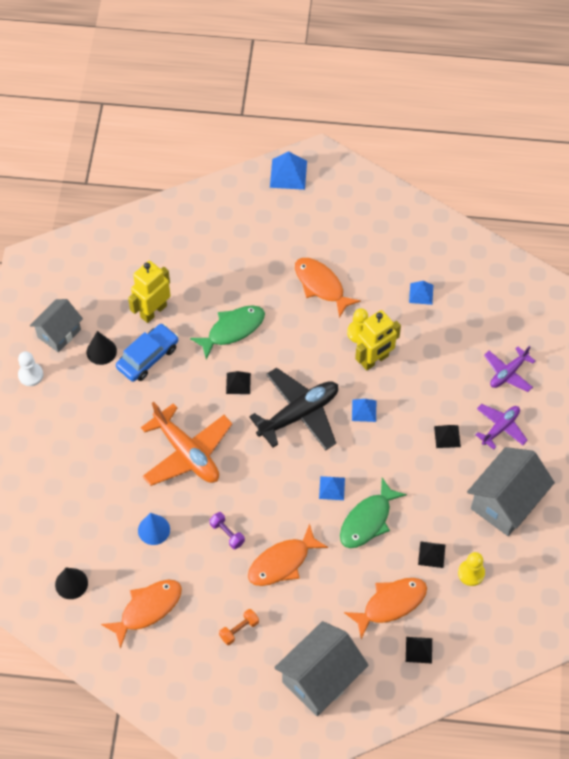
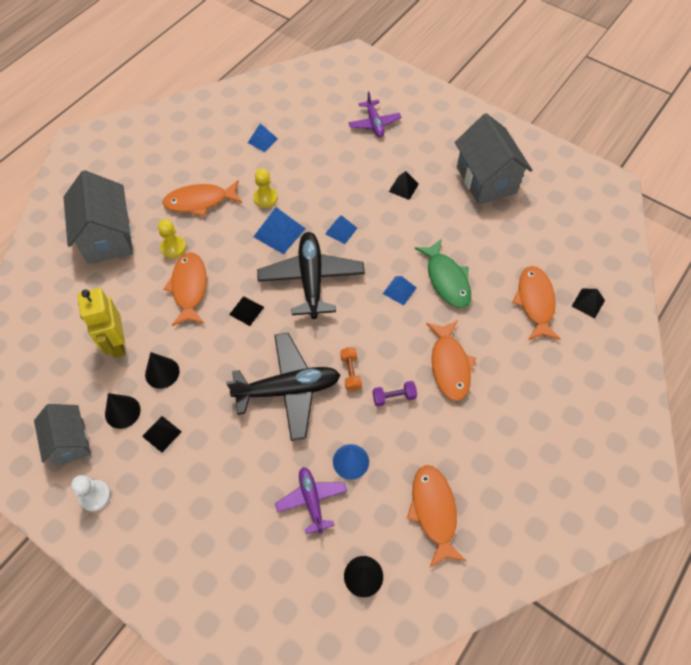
camera: 60 degrees left, 0 degrees up
(148, 357) = (162, 372): blue car -> black cone
(187, 453) = (288, 390): orange plane -> black plane
(232, 330) = (189, 288): green fish -> orange fish
(239, 629) = (499, 436): orange dumbbell -> orange dumbbell (350, 372)
(288, 174) = (73, 171): blue pyramid -> blue pyramid (279, 232)
(320, 678) = (581, 392): grey house -> grey house (108, 237)
(374, 360) = (299, 200): yellow robot -> none
(431, 554) = (504, 250): black pyramid -> black pyramid (161, 434)
(471, 573) = (536, 233): yellow pawn -> yellow pawn (173, 247)
(500, 428) = (418, 151): purple plane -> purple plane (311, 500)

